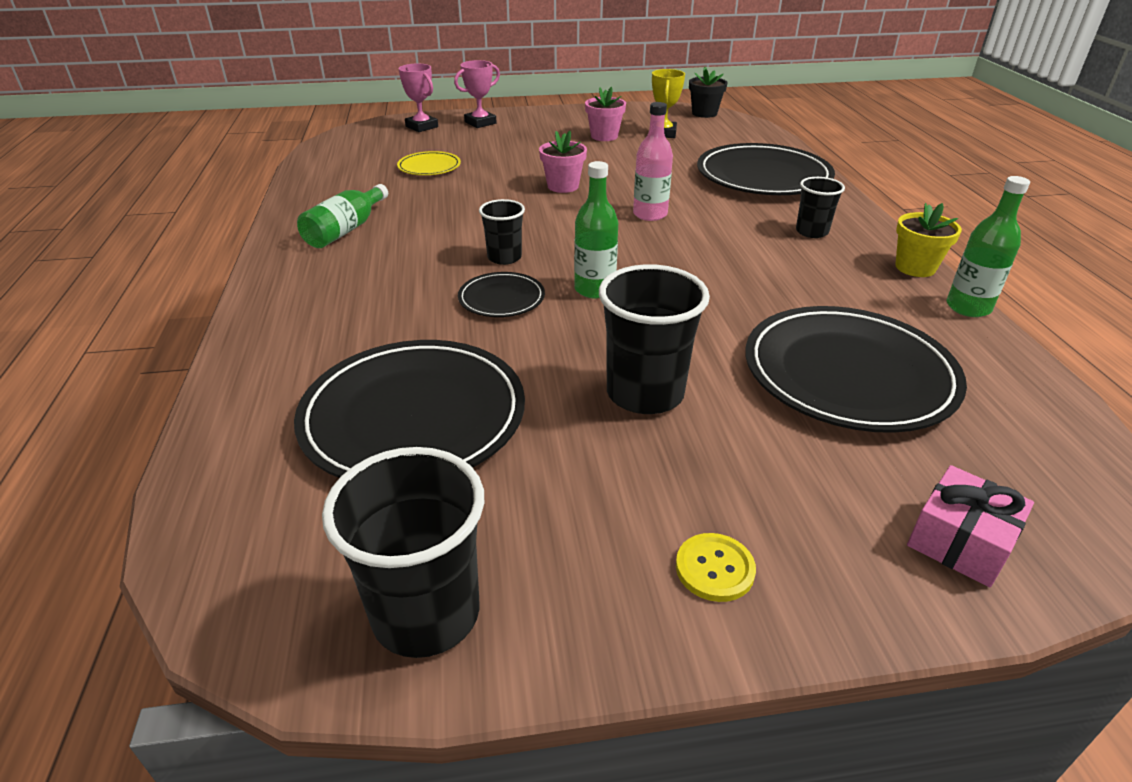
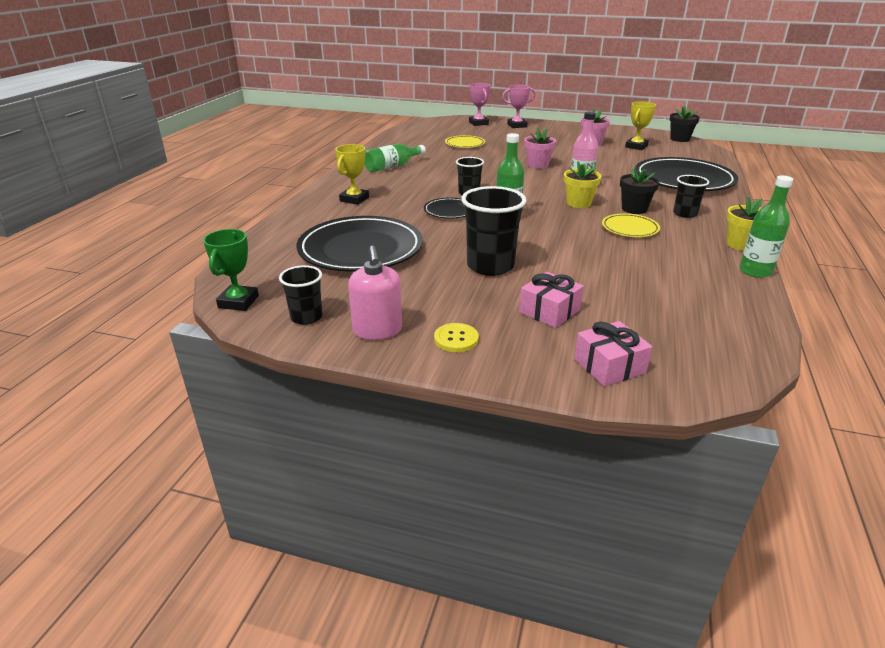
camera: 25 degrees right, 5 degrees down
(262, 622) = (238, 302): none -> green trophy
(327, 310) = (354, 199): none -> yellow trophy
(426, 613) = (306, 317): black cup -> black cup, size x0.58
(576, 597) = (377, 330): none -> pink soap dispenser
(670, 243) = (578, 203): none -> yellow flower pot
(747, 237) = (634, 209): none -> black flower pot
(769, 272) = (630, 228): none -> yellow plate
(797, 459) = (549, 311): none -> pink gift
(848, 374) = (626, 284): black plate -> none

